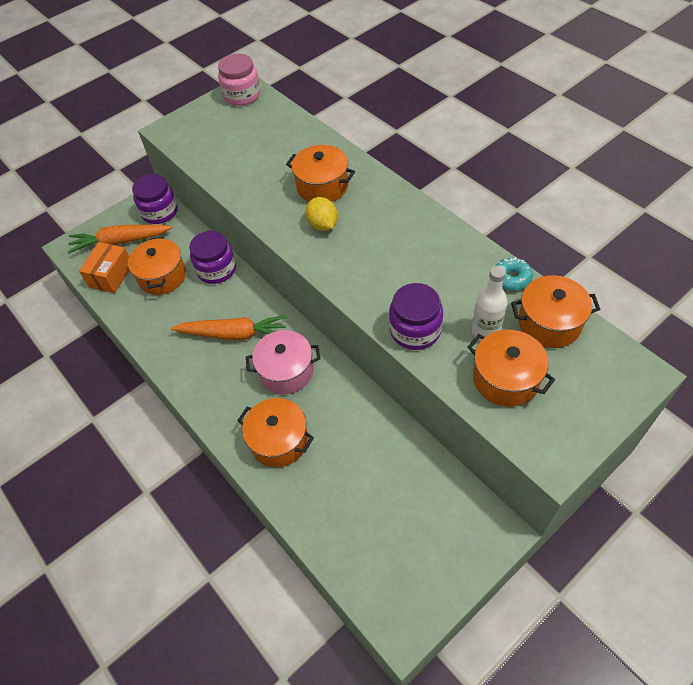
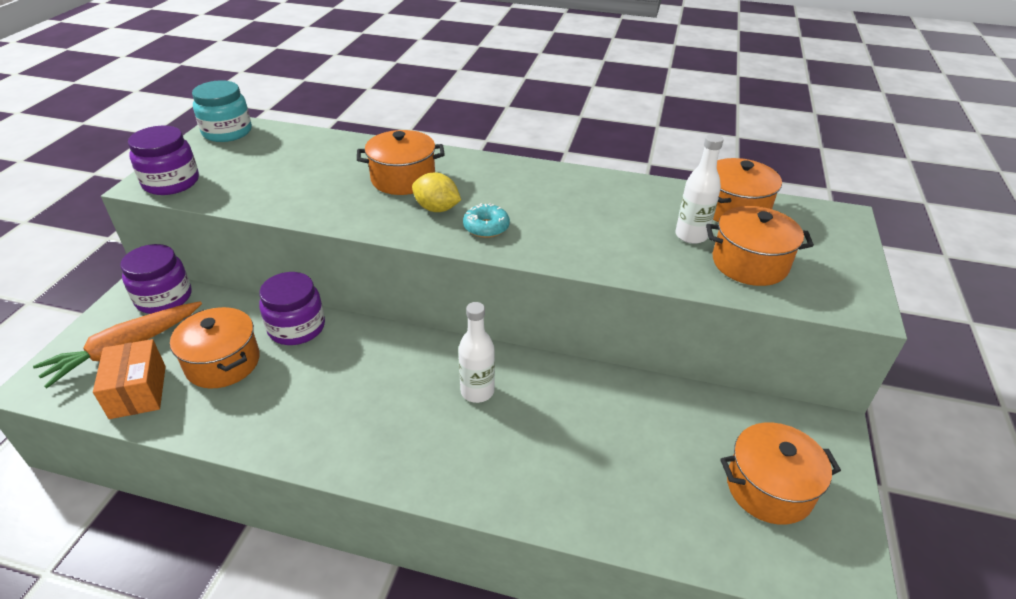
camera: 40 degrees left, 15 degrees down
(233, 334) = (377, 383): orange carrot -> none
(242, 95) = (227, 132): pink jar -> turquoise jar
(279, 441) = (534, 466): orange pot -> orange pot (769, 488)
(286, 371) = (477, 391): pink pot -> white bottle
(415, 330) = (627, 259): purple jar -> purple jar (171, 182)
(511, 278) = (666, 190): turquoise donut -> turquoise donut (486, 227)

